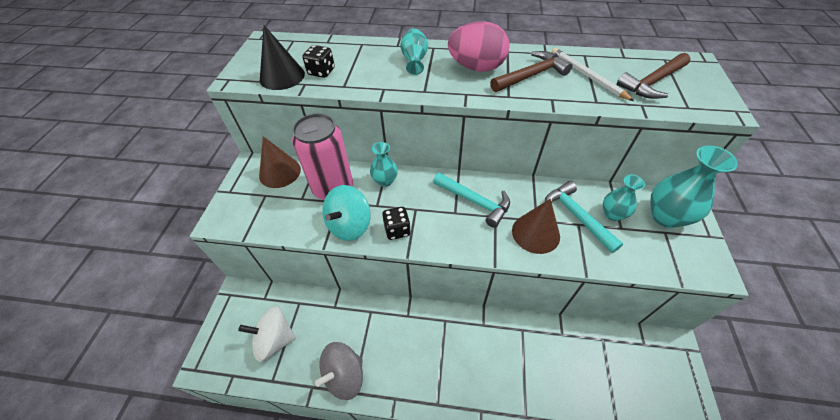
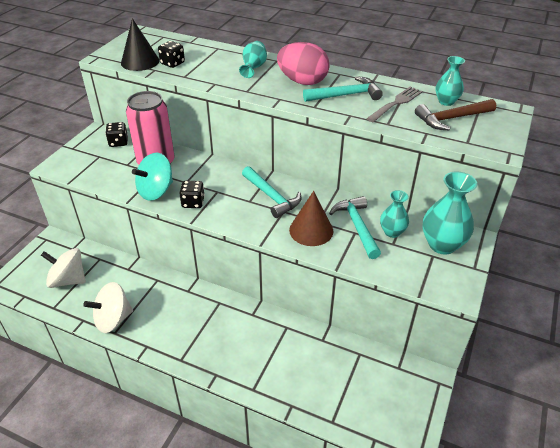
camera: 15 degrees right, 10 degrees down
(280, 172) = (118, 142): brown cone -> black dice
(344, 376) = (113, 319): grey spinning top -> white spinning top
(385, 181) = (202, 166): turquoise vase -> turquoise vase (446, 102)
(531, 75) = (346, 95): brown hammer -> turquoise hammer
(587, 76) = (396, 104): white pencil -> grey fork

